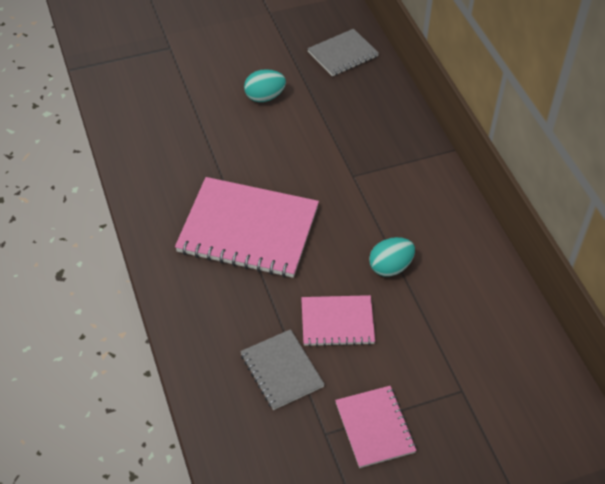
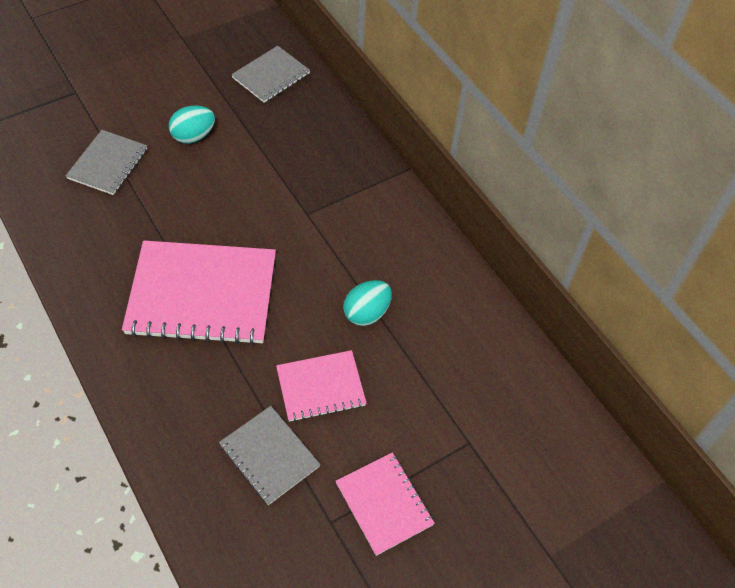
camera: 15 degrees left, 5 degrees up
(187, 110) = (108, 164): none -> grey notebook

